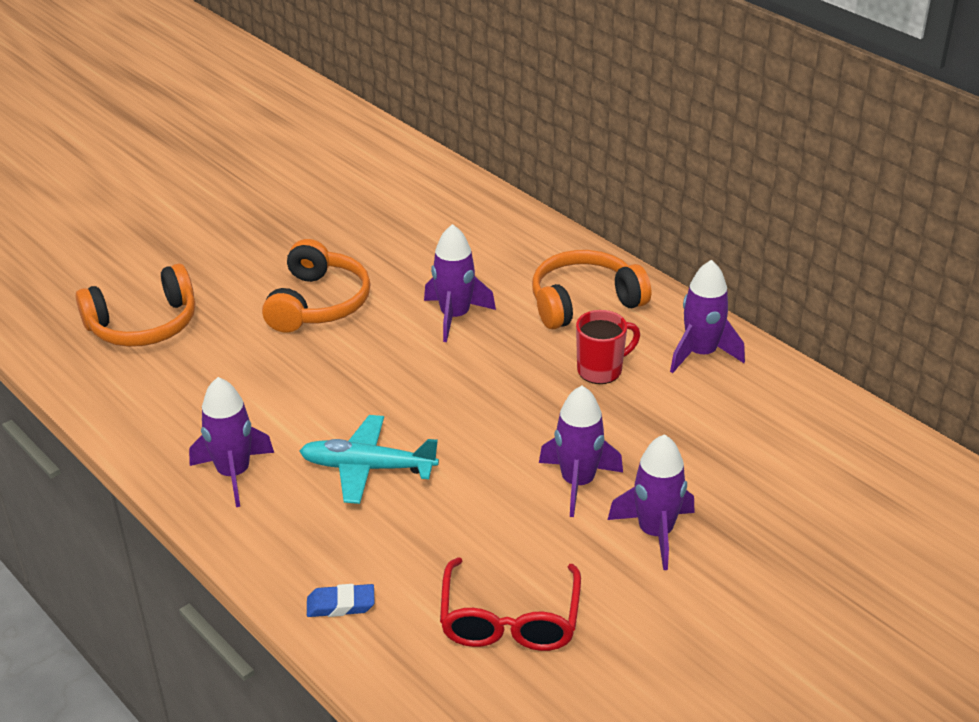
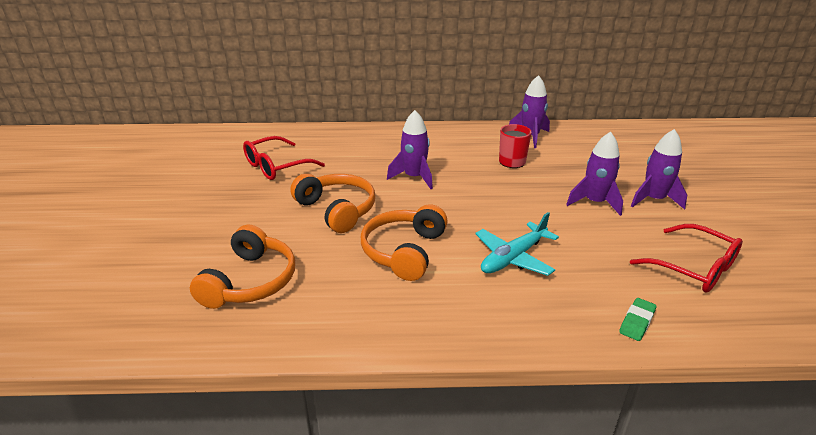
camera: 50 degrees left, 5 degrees down
(234, 474) = (462, 310): purple rocket -> none
(341, 605) = (637, 322): blue eraser -> green eraser
(355, 215) = (276, 166): none -> red glasses
(584, 302) = (453, 144): orange headphones -> orange headphones (404, 251)

